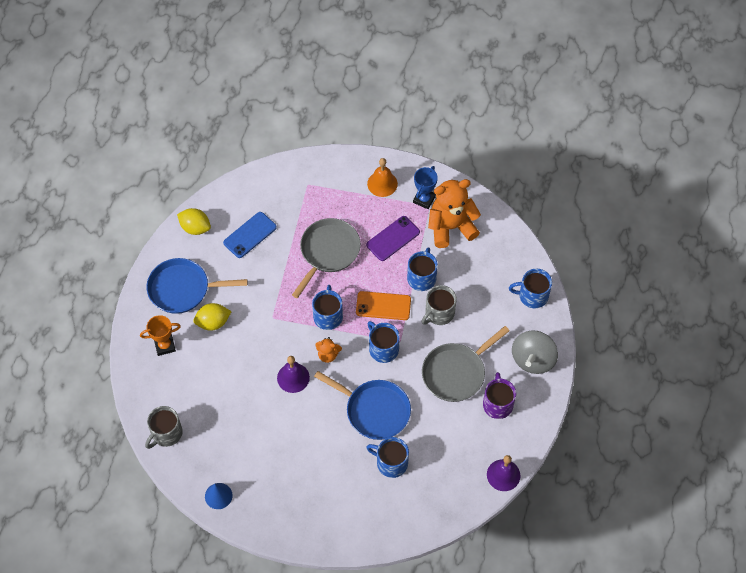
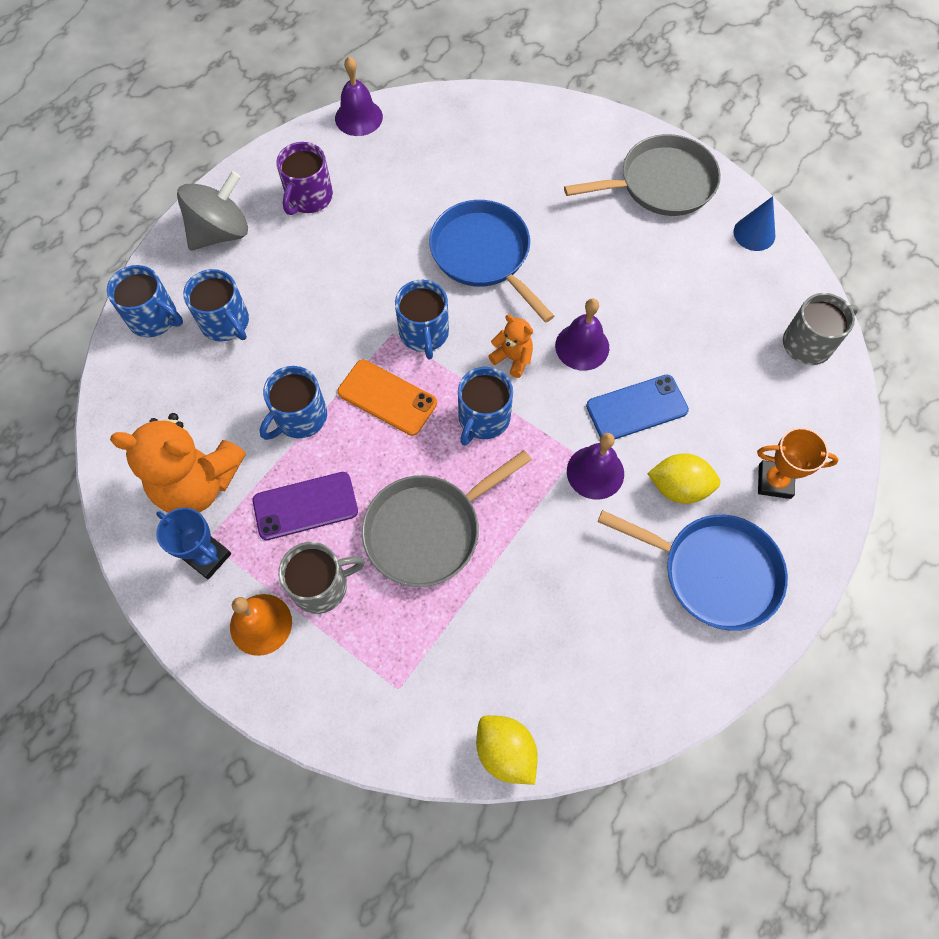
camera: 155 degrees left, 5 degrees up
(195, 228) = (651, 690): yellow lemon -> yellow lemon (505, 751)
(250, 235) = (553, 627): blue phone -> blue phone (636, 408)
(258, 312) = (595, 472): none -> purple bell
(391, 463) = (496, 184): blue mug -> blue mug (226, 323)
(424, 199) = (207, 556): blue trophy -> blue trophy turned 75 degrees clockwise
(439, 313) = (309, 350): grey mug -> grey mug (321, 585)
(456, 373) = (338, 258): grey pan -> grey pan (661, 183)

